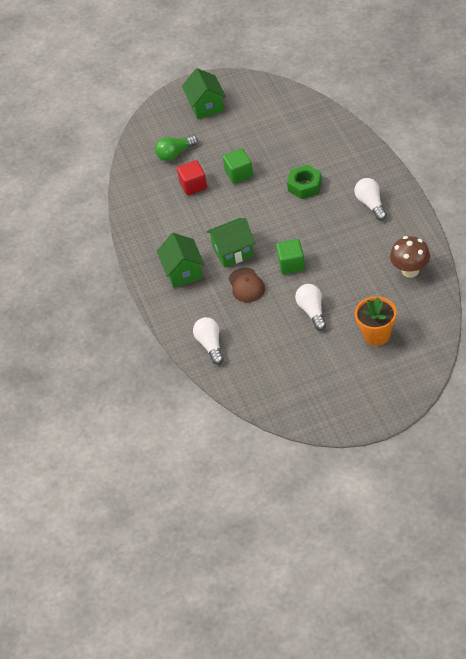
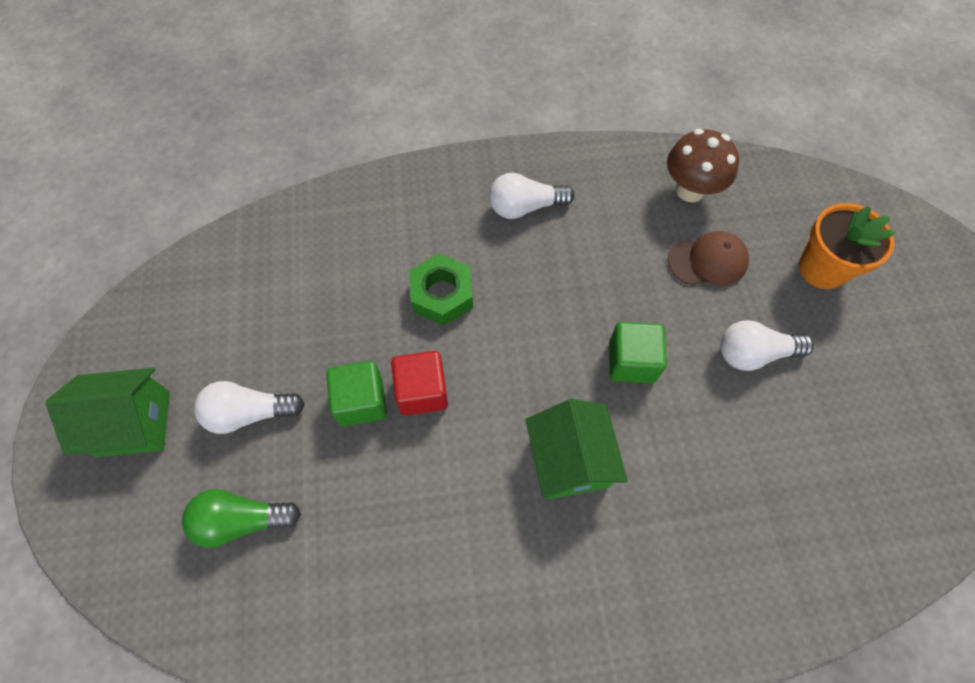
camera: 85 degrees left, 15 degrees up
(175, 154) = (242, 520): green light bulb -> green light bulb turned 105 degrees clockwise
(183, 272) = (599, 578): green house -> none
(193, 185) = (355, 501): red cube -> red cube (422, 391)
(210, 345) = (814, 563): white light bulb -> white light bulb (249, 413)
(246, 285) = (666, 455): brown cap -> brown cap (708, 261)

